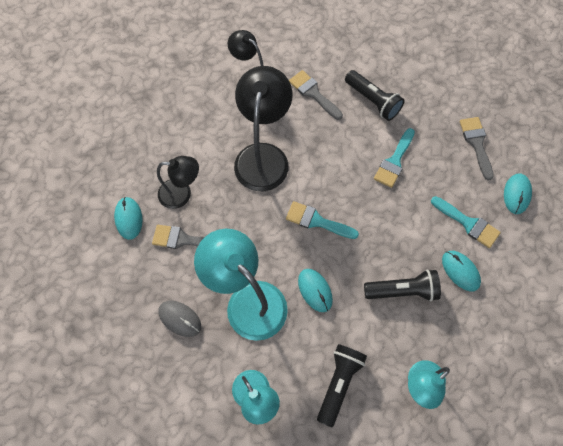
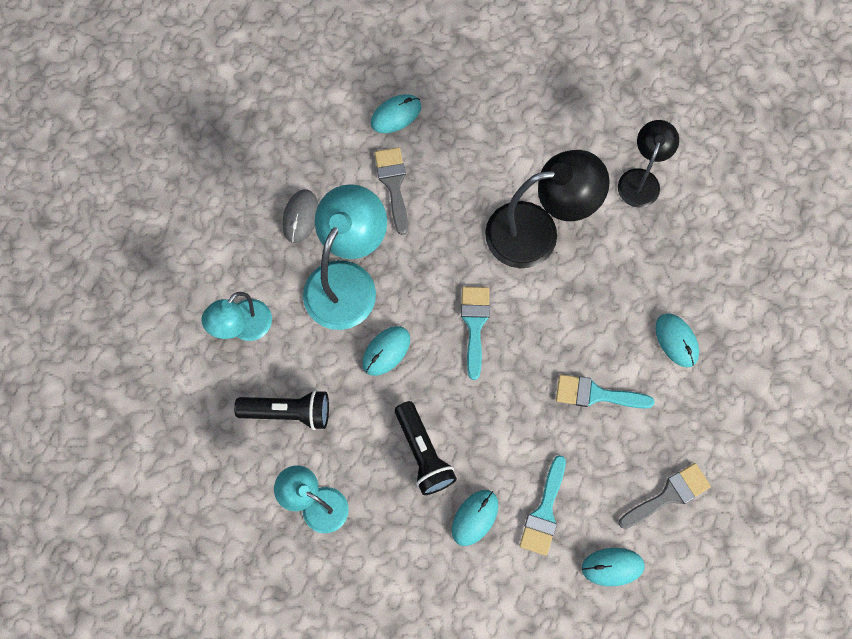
camera: 70 degrees right, 5 degrees up
(182, 194) = (449, 159): black lamp -> none
(313, 93) = (654, 261): grey brush -> none
(373, 101) = (676, 340): black flashlight -> turquoise mouse

